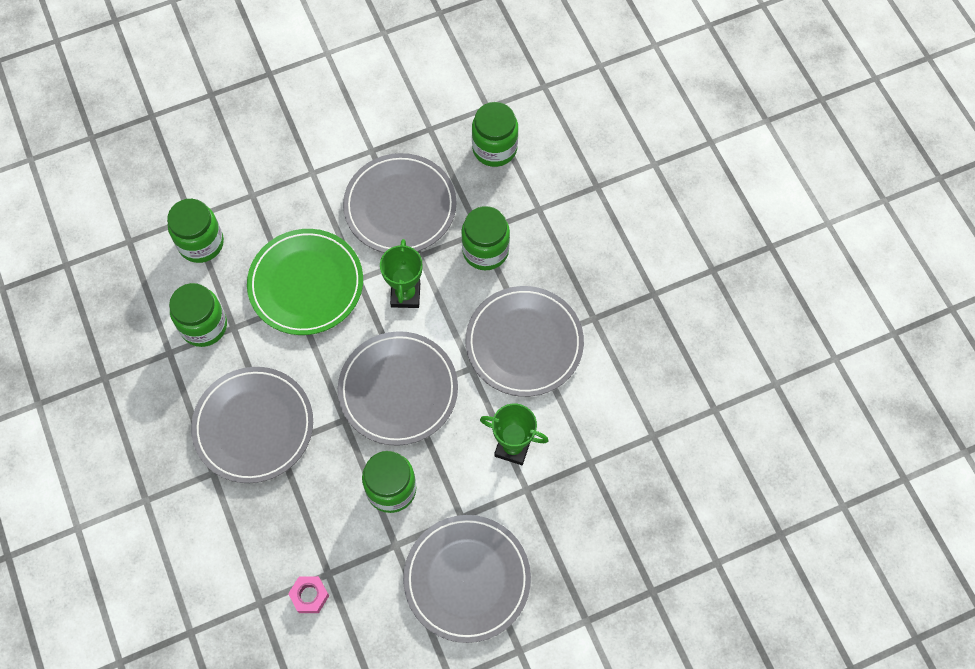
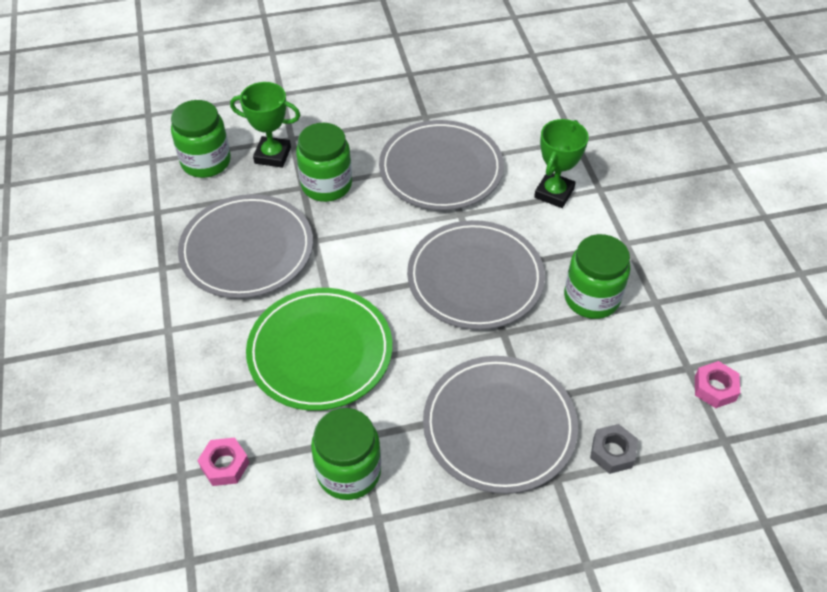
camera: 80 degrees left, 15 degrees down
(201, 243) = (225, 465): green jar -> pink nut
(239, 513) = (612, 452): none -> grey nut
(405, 295) = (360, 258): green trophy -> green trophy (272, 155)
(467, 579) = (693, 246): grey plate -> none

